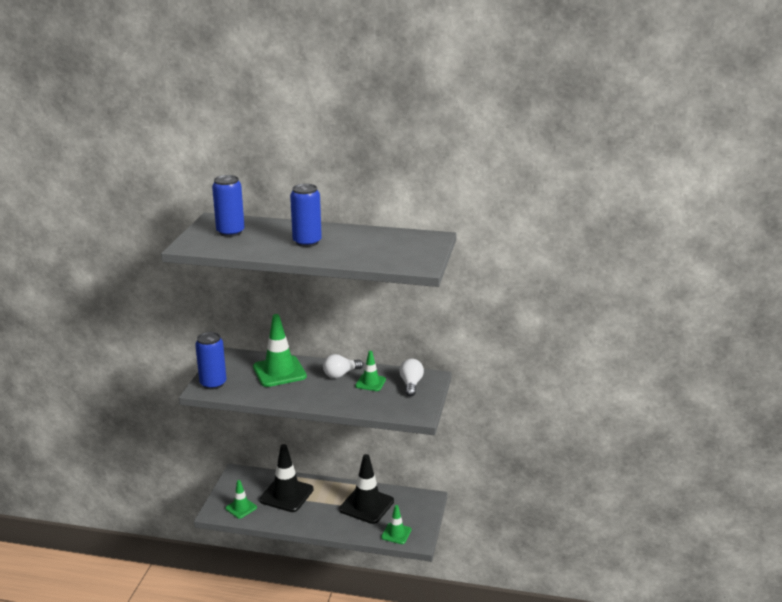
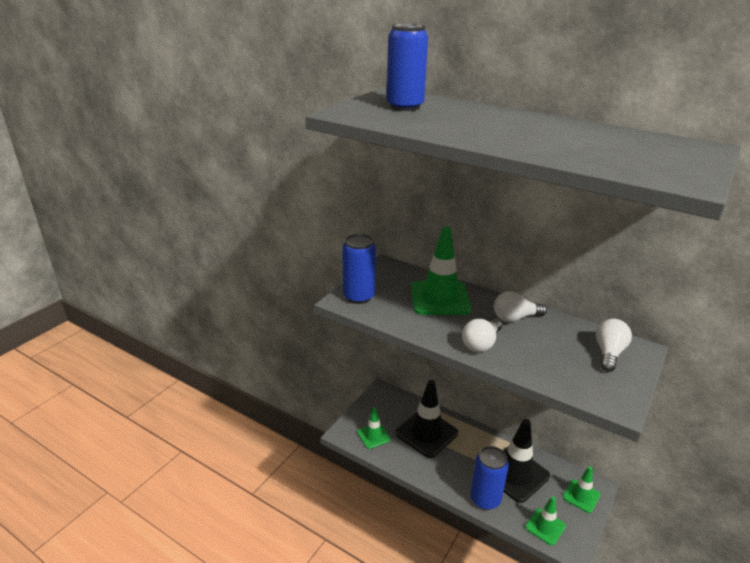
camera: 20 degrees right, 5 degrees up
(307, 242) = (504, 128): blue can -> blue can (485, 499)
(320, 397) = (481, 344): none -> white light bulb
(370, 383) = (552, 338): green traffic cone -> green traffic cone (581, 496)

